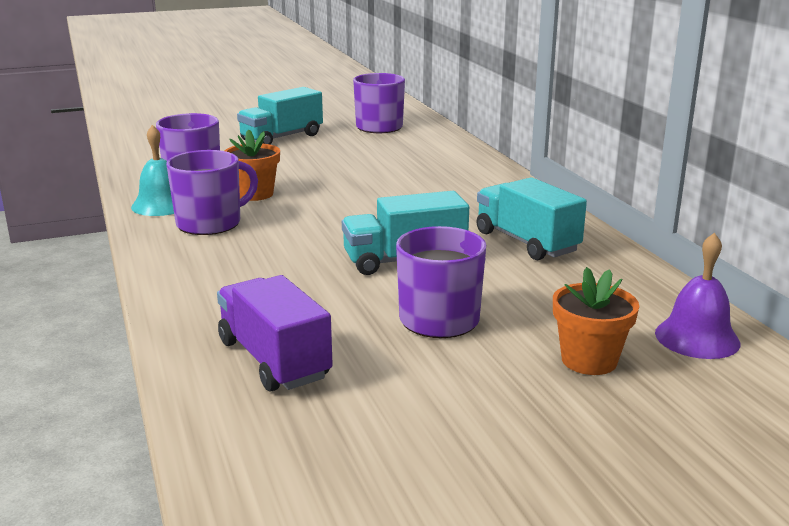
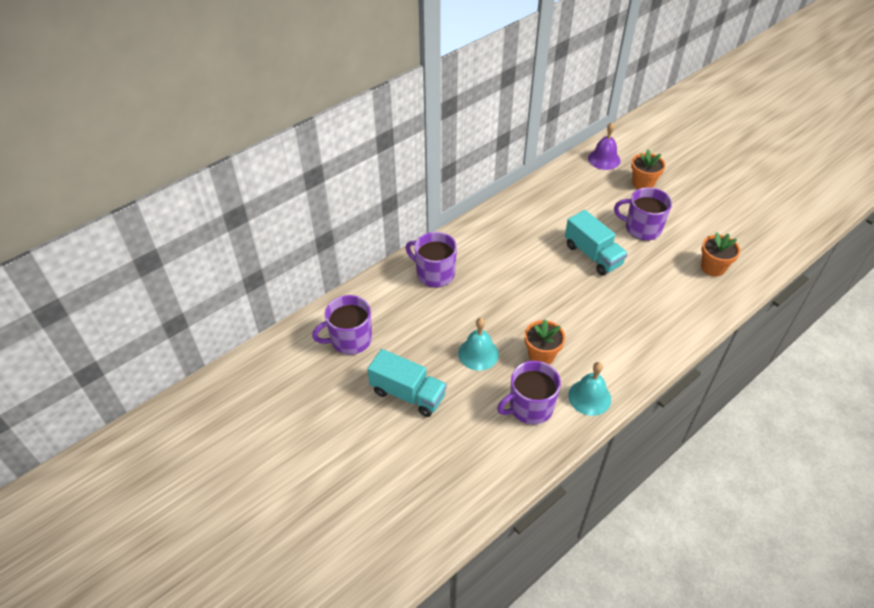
camera: 110 degrees left, 25 degrees up
(210, 223) = (600, 355): purple mug -> purple mug (434, 274)
(274, 359) = (713, 267): purple truck -> orange flower pot
(296, 168) = (478, 353): none -> turquoise bell
(526, 242) = (541, 217): turquoise truck -> none

